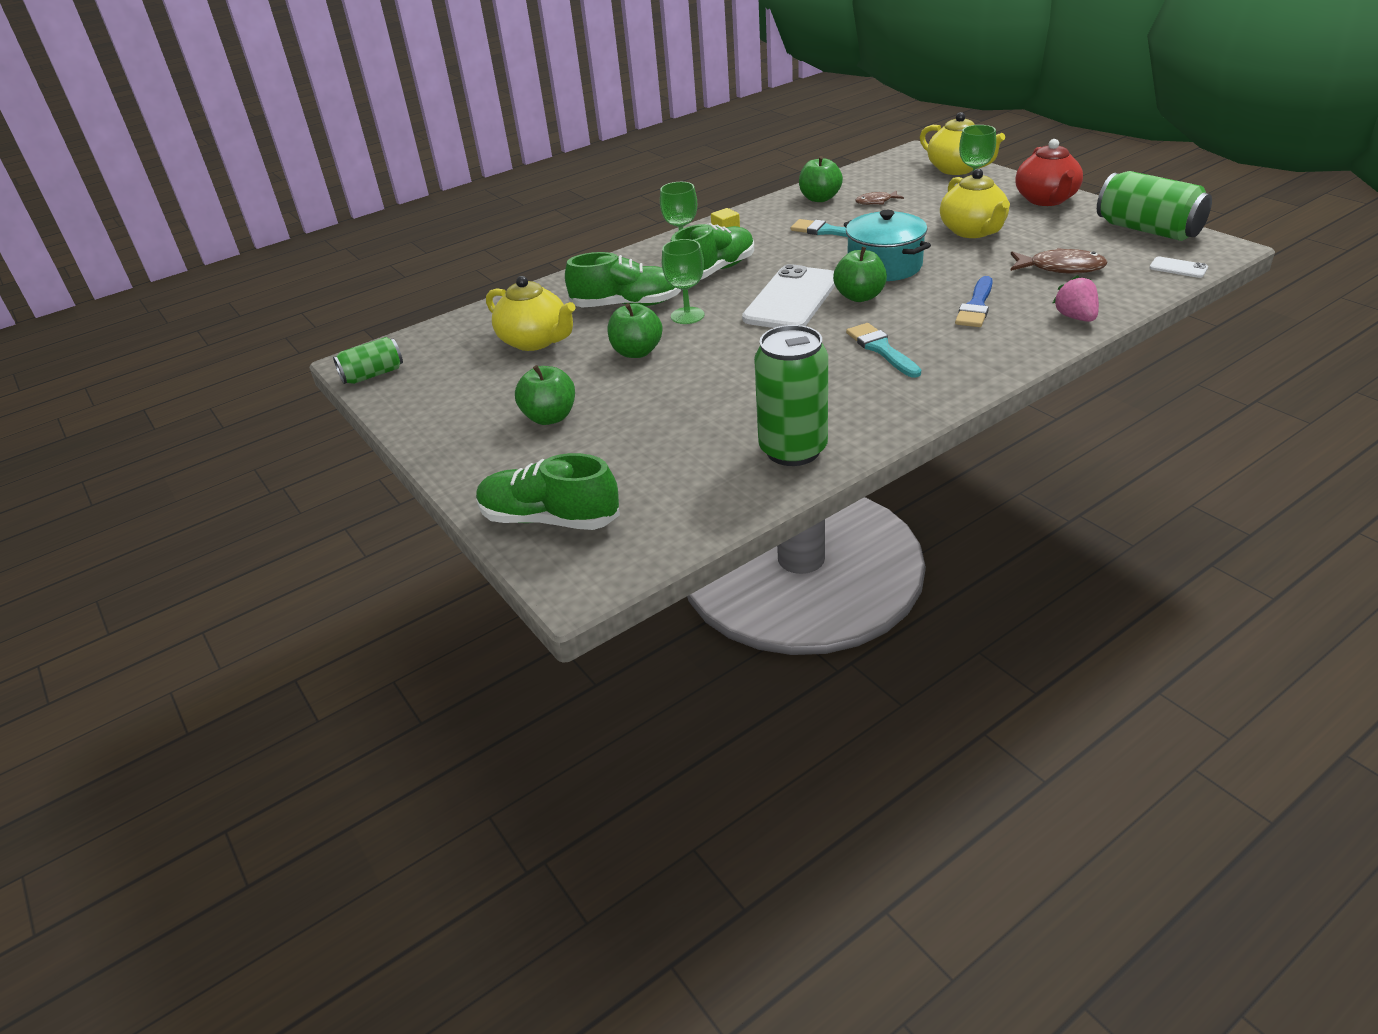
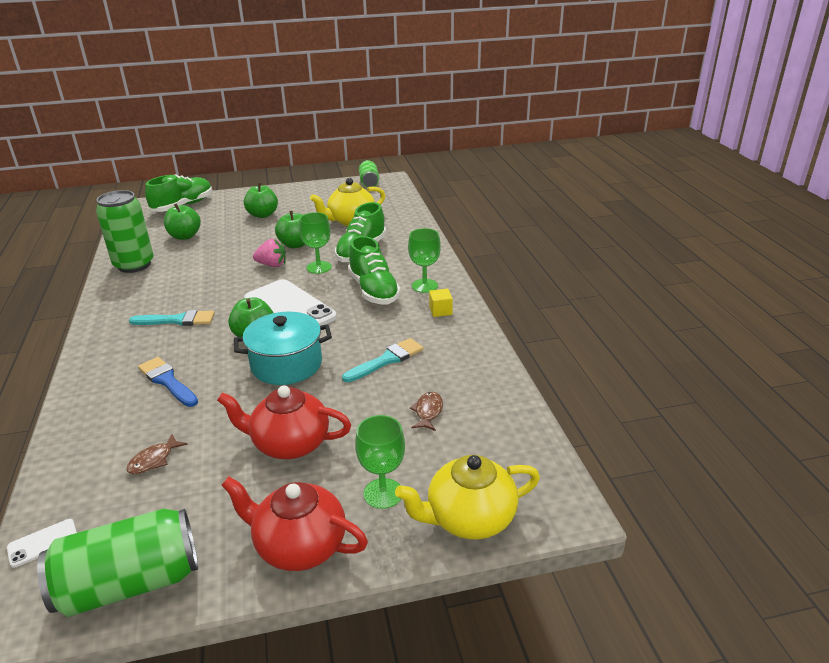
camera: 110 degrees right, 5 degrees down
(820, 198) = (472, 380): green apple -> green apple (185, 236)
(973, 231) = (289, 444): yellow teapot -> red teapot
(1061, 268) = (154, 460): brown fish -> brown fish, size x0.60
(1075, 317) = (81, 421): pink strawberry -> pink strawberry (272, 265)

